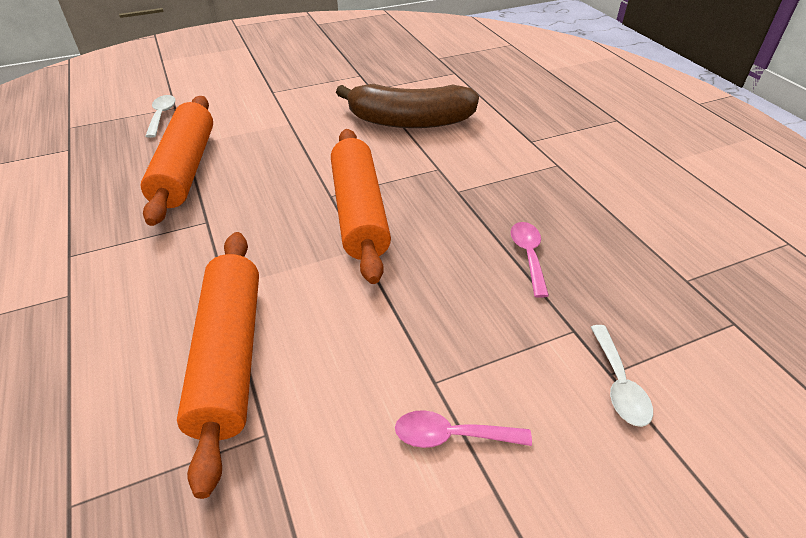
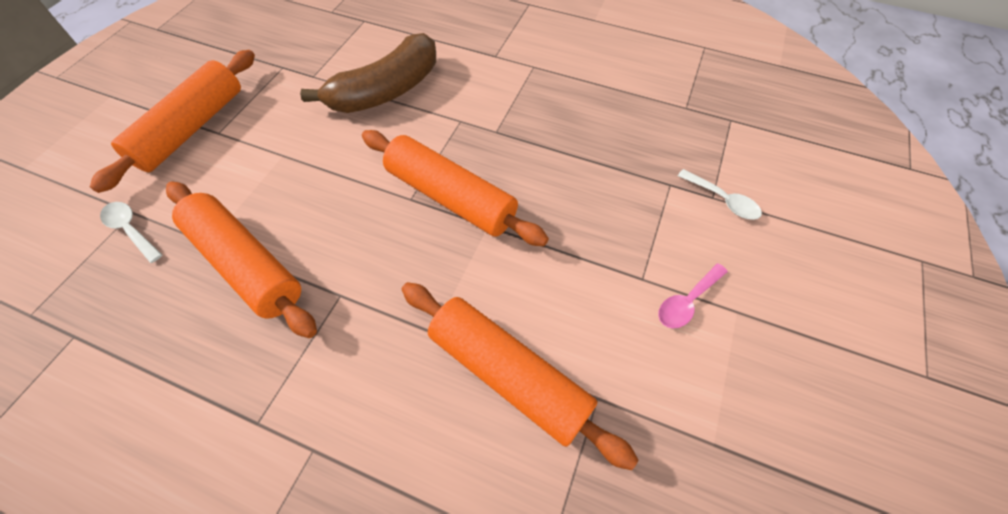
camera: 45 degrees left, 15 degrees up
(262, 82) = (191, 128): none -> orange rolling pin
(528, 255) = (594, 151): pink spoon -> none

